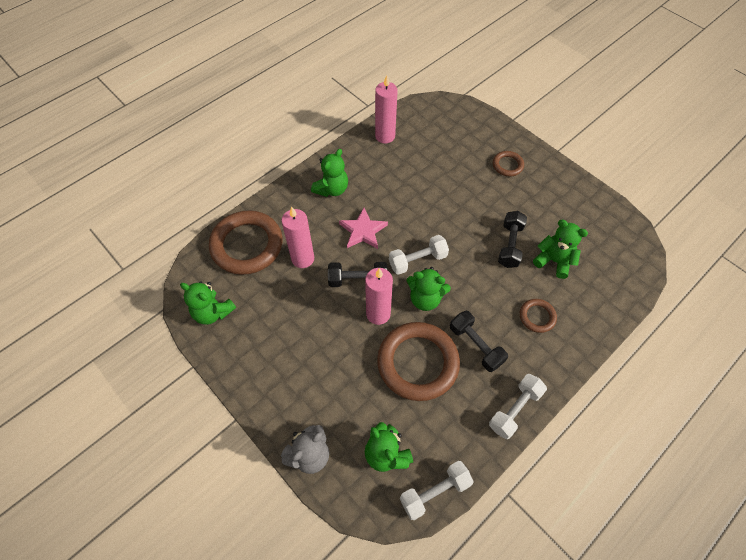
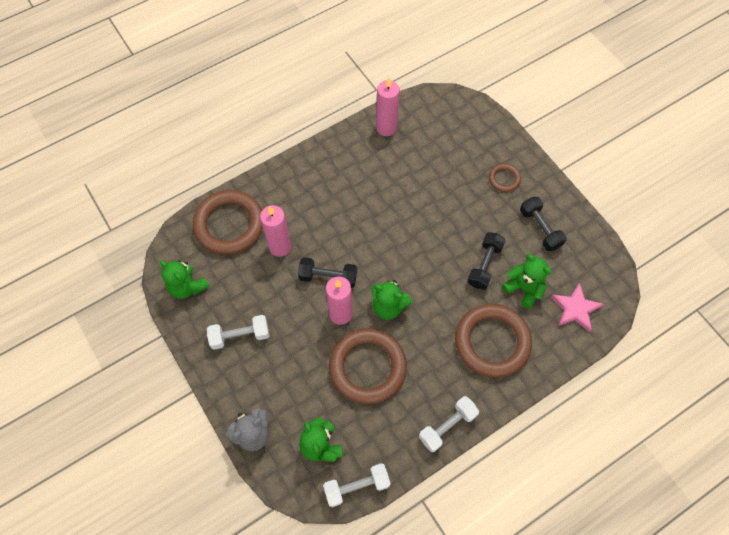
camera: 10 degrees right, 5 degrees up
(332, 189) = (321, 178): green teddy bear -> none
(363, 231) = (343, 227): pink star -> pink star (575, 309)
(417, 260) = (390, 266): white dumbbell -> white dumbbell (240, 336)
(476, 345) = (426, 360): black dumbbell -> black dumbbell (540, 228)
(537, 317) = (492, 342): brown ring -> brown ring, size x2.12

